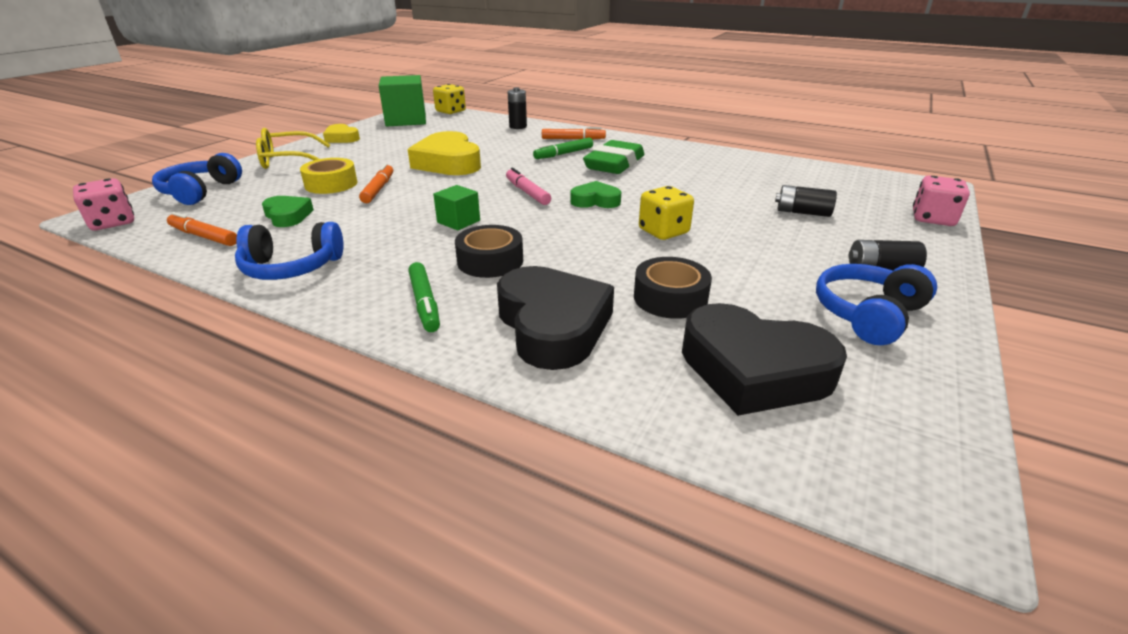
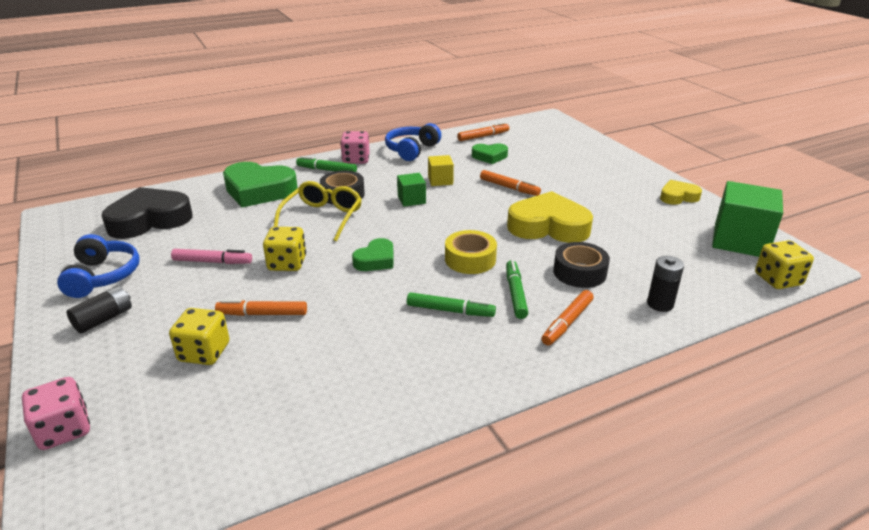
camera: 125 degrees right, 0 degrees up
(113, 222) = (533, 120): pink dice -> pink dice (356, 160)
(200, 191) = (567, 140): blue headphones -> none
(288, 160) = (619, 169): yellow glasses -> yellow glasses (323, 217)
(331, 184) = (539, 175): yellow tape -> yellow tape (470, 259)
(389, 222) = (440, 180): none -> yellow cube
(527, 192) = (431, 238): pink marker -> pink marker (212, 262)
(552, 325) = (259, 191): black heart -> green heart
(614, 164) = (450, 311): green eraser -> green marker
(670, 298) = (223, 227): black tape -> black tape (579, 272)
(733, 212) = (262, 314): none -> orange marker
(802, 212) = (204, 352): black battery -> yellow dice

